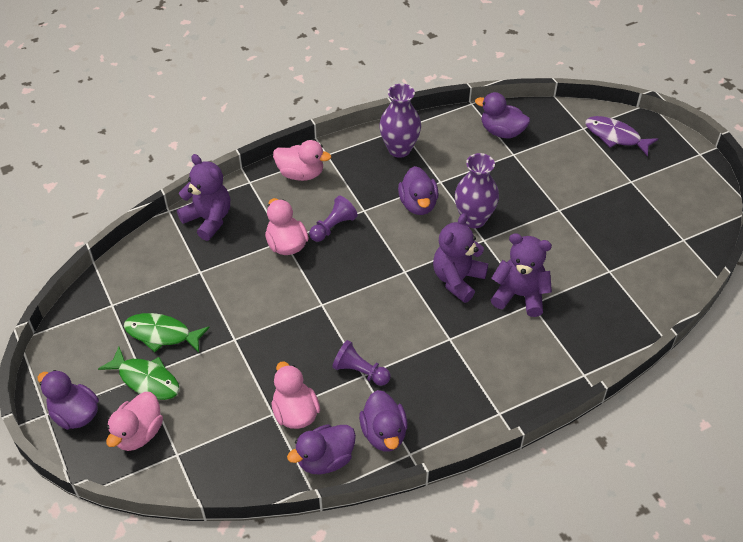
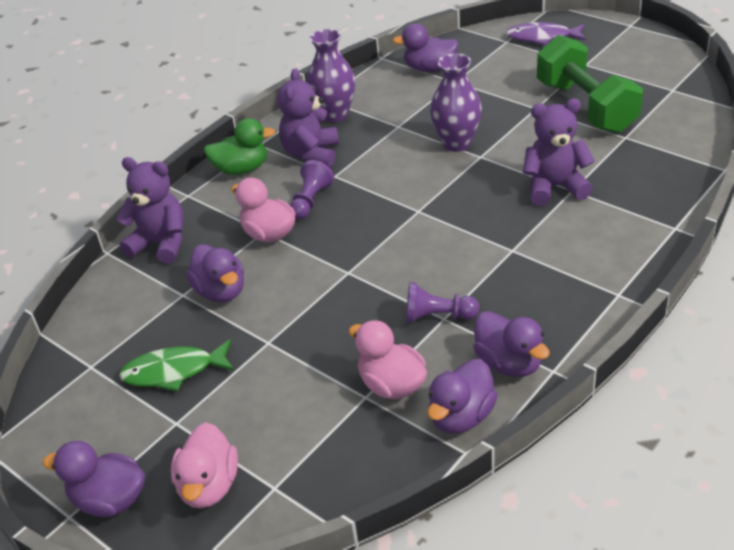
camera: 20 degrees left, 10 degrees down
(146, 379) = (182, 425): green fish -> none
(301, 174) = (242, 169): pink duck -> green duck
(418, 204) = (389, 151): purple duck -> purple duck (221, 291)
(457, 279) = (480, 197): purple teddy bear -> purple teddy bear (311, 154)
(599, 226) = (585, 107): none -> green dumbbell

